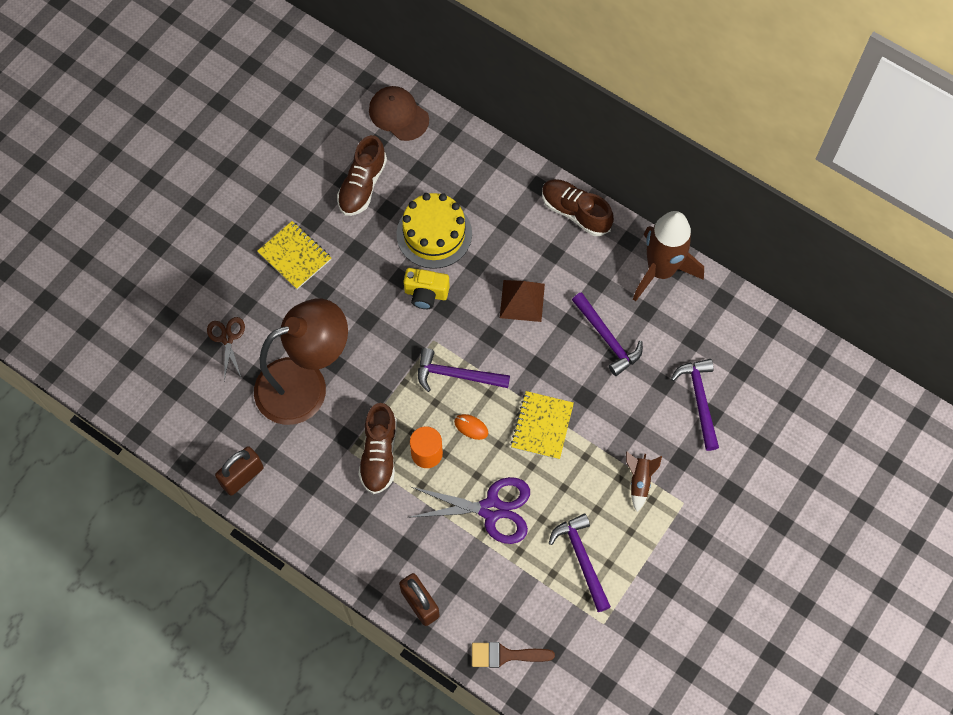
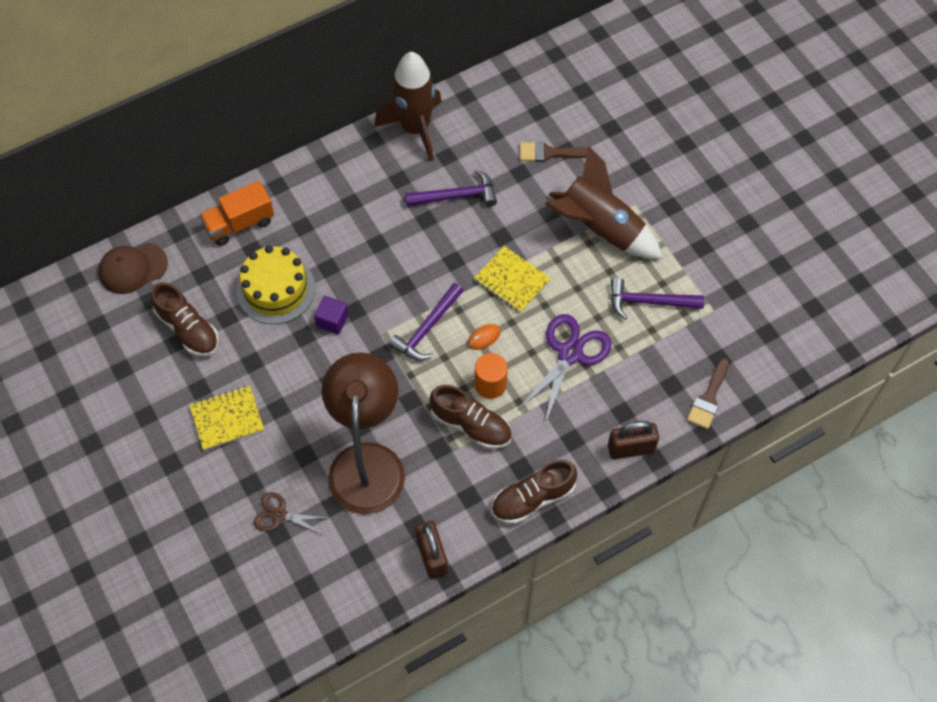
camera: 65 degrees left, 5 degrees down
(426, 294) = (332, 321): yellow camera -> purple cube
(484, 174) = (239, 224): none -> orange truck
(522, 300) = (383, 246): brown pyramid -> none
(575, 212) = (322, 168): brown shoe -> brown shoe (533, 498)
(639, 481) = (600, 228): brown rocket -> brown rocket, size x2.28
(699, 400) = (549, 153): purple hammer -> brown brush

